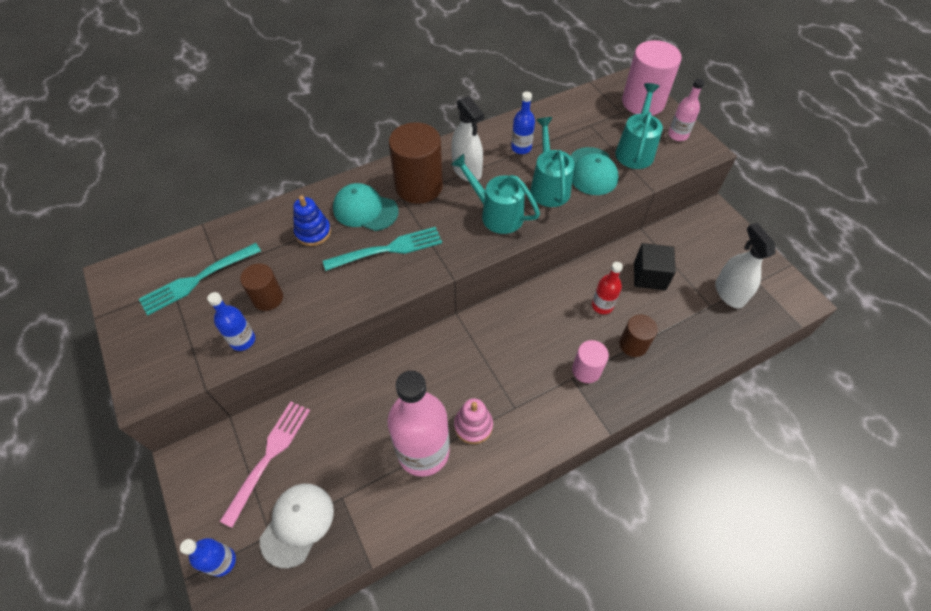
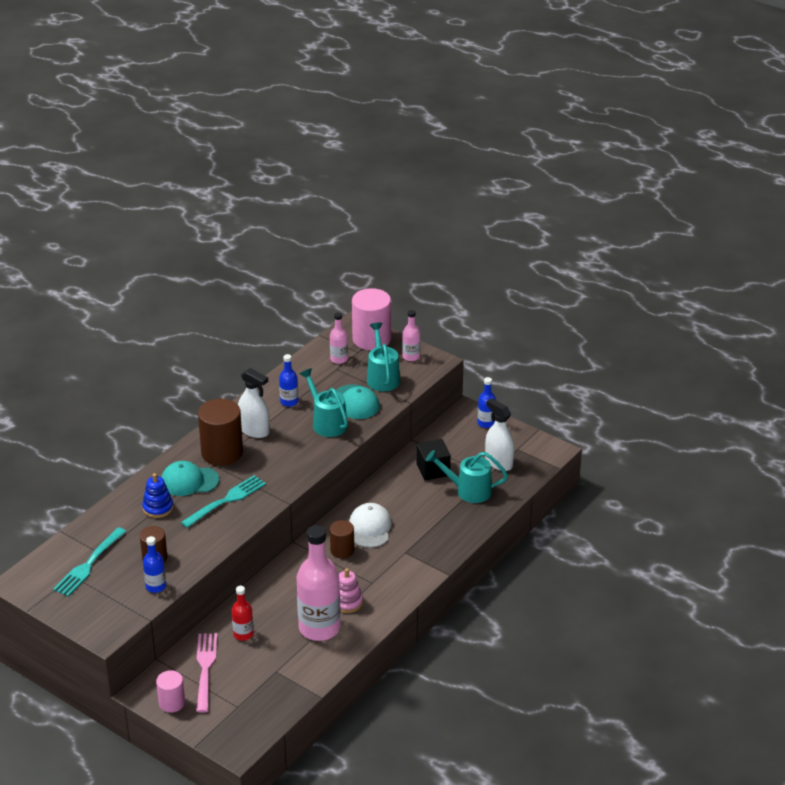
camera: 25 degrees left, 20 degrees down
(222, 561) = (214, 730): blue bottle -> blue bottle (486, 423)
(297, 524) = (254, 694): white cap -> white cap (370, 528)
(496, 214) = (296, 453): turquoise watering can -> turquoise watering can (468, 490)
(586, 370) = (413, 544): pink cylinder -> pink cylinder (172, 703)
(597, 115) = (339, 359): none -> pink bottle
(602, 306) = (405, 501): red bottle -> red bottle (243, 634)
(633, 344) = (441, 518): brown cylinder -> brown cylinder (342, 550)

